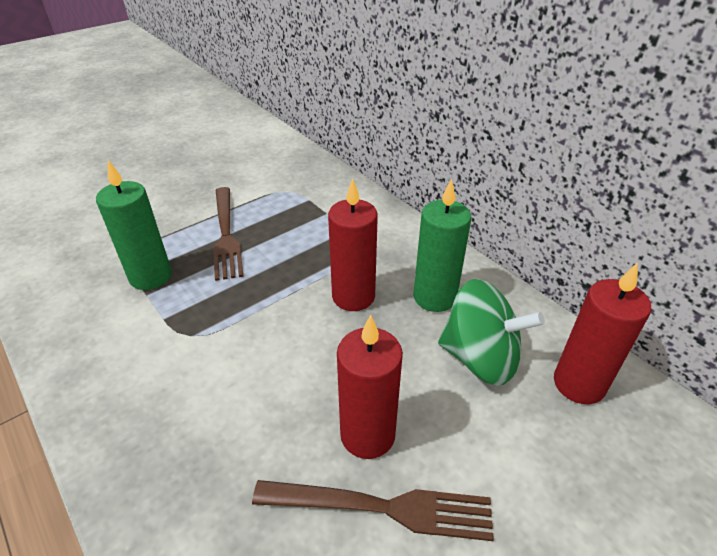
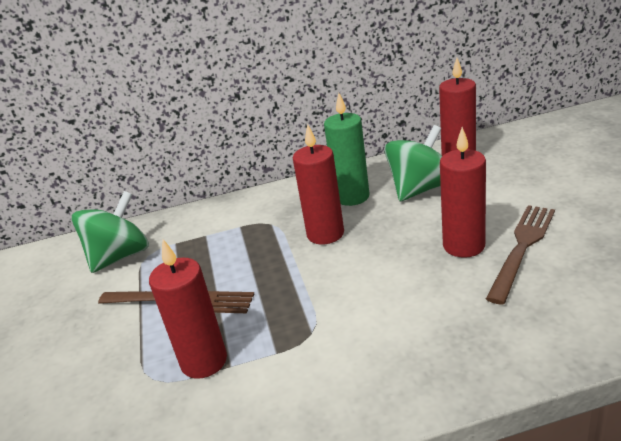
camera: 60 degrees left, 10 degrees down
(150, 276) = (204, 361): green candle -> red candle
(281, 177) = (120, 256): none -> green spinning top

